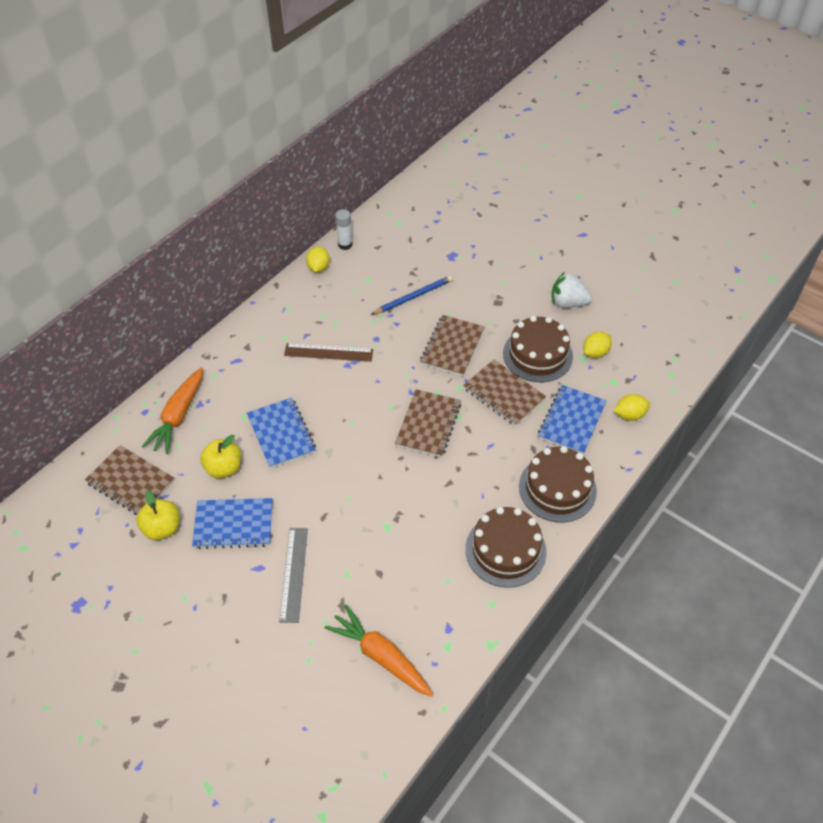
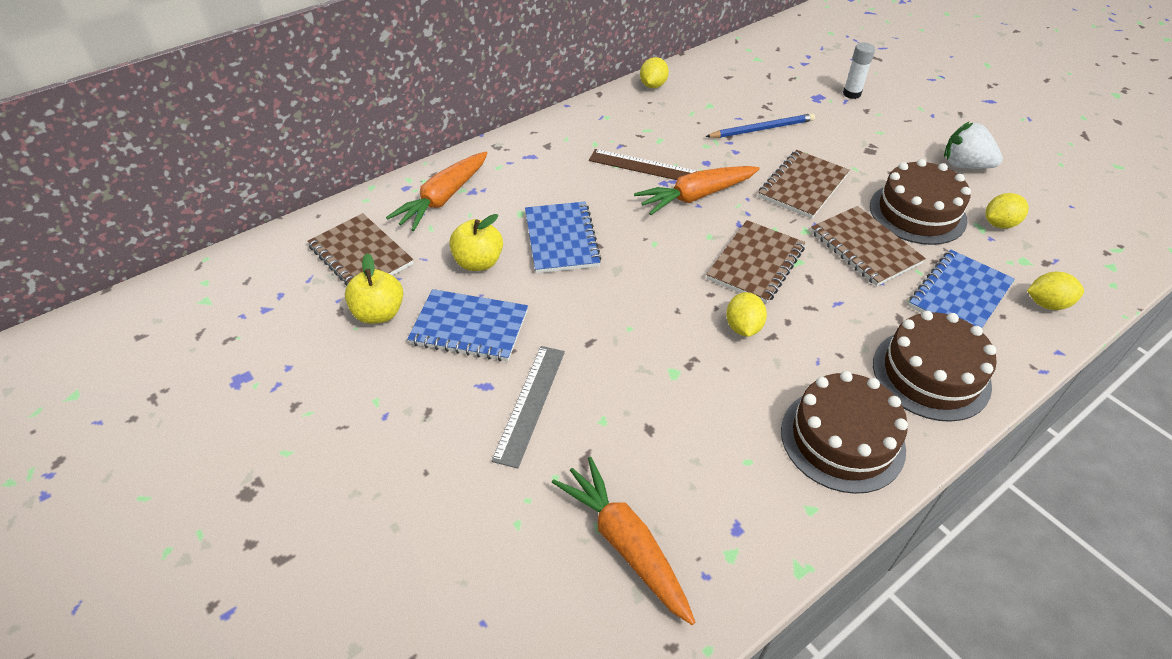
camera: 15 degrees right, 5 degrees down
(345, 245) = (689, 69): white glue stick -> white glue stick (851, 94)
(374, 373) = (696, 196): none -> orange carrot
(428, 480) = (743, 327): none -> yellow lemon

